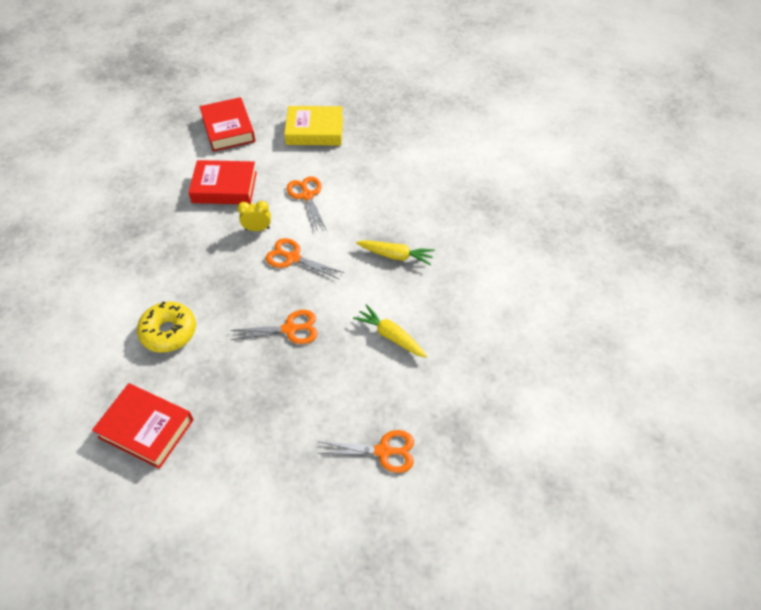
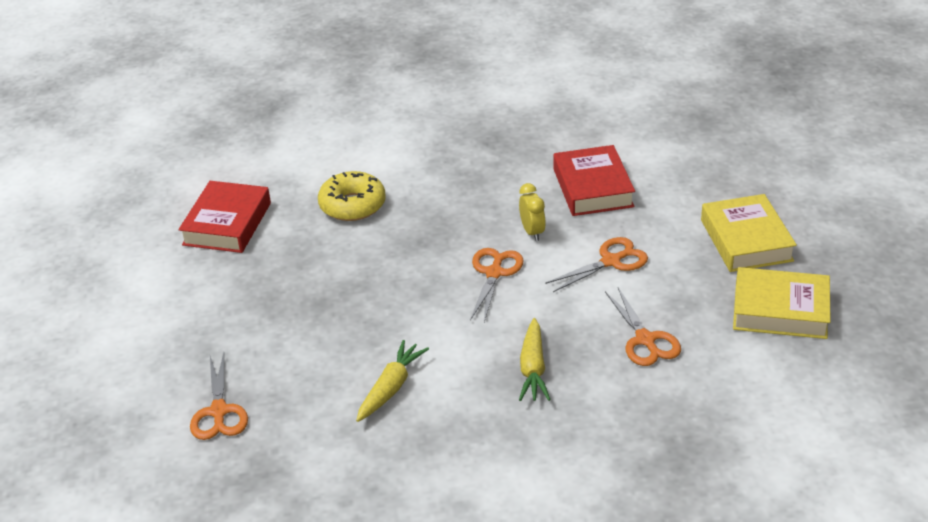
camera: 80 degrees right, 15 degrees down
(228, 129) = (703, 164): red book -> none
(290, 329) = (379, 296): orange scissors -> orange scissors (645, 340)
(383, 134) = (780, 310): none -> yellow book

